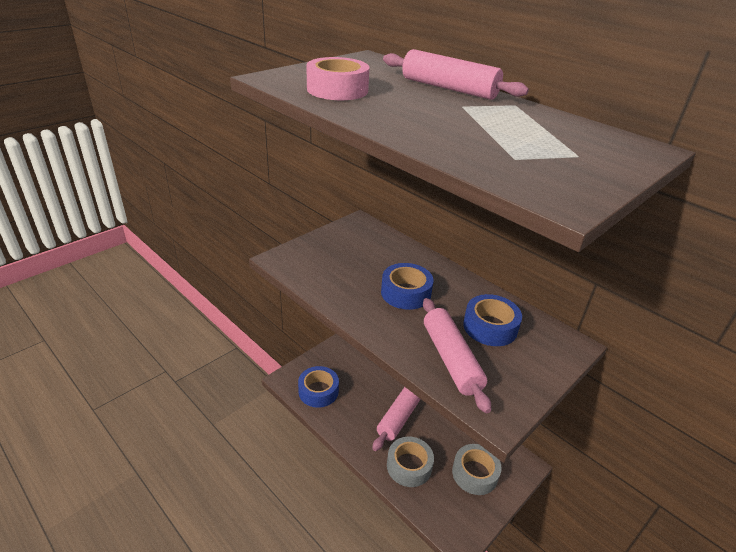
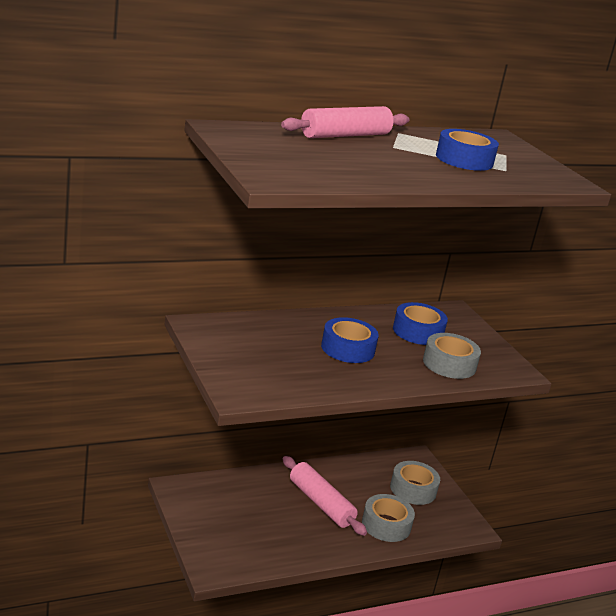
camera: 70 degrees left, 10 degrees down
(318, 391) = (249, 549): blue tape -> blue tape (464, 159)
(337, 90) = (327, 168): pink tape -> none
(451, 359) = (449, 364): pink rolling pin -> grey tape

